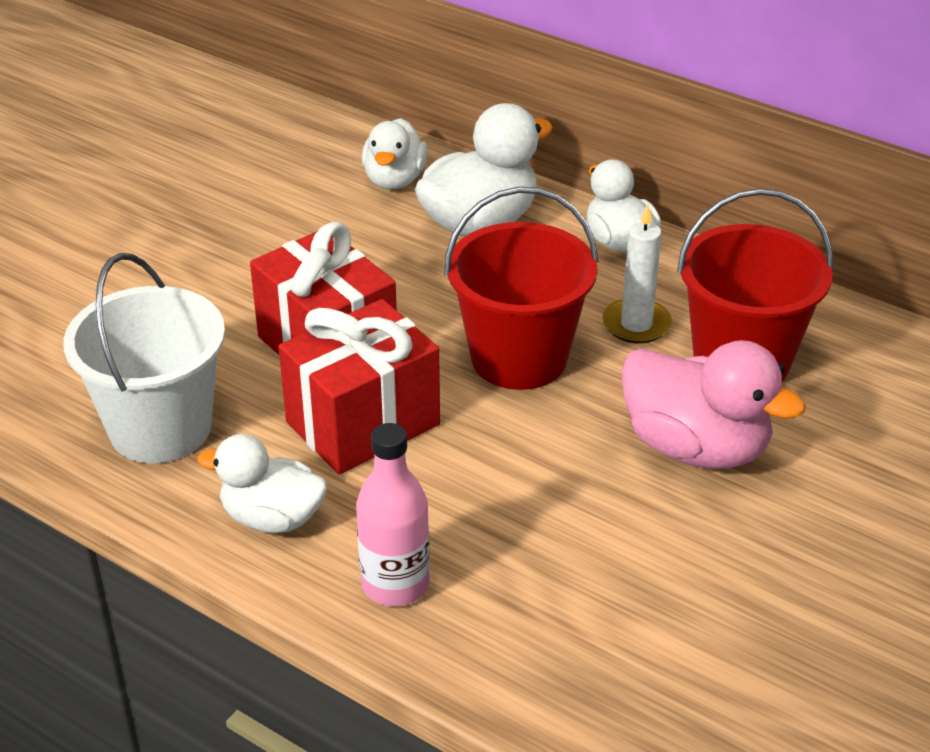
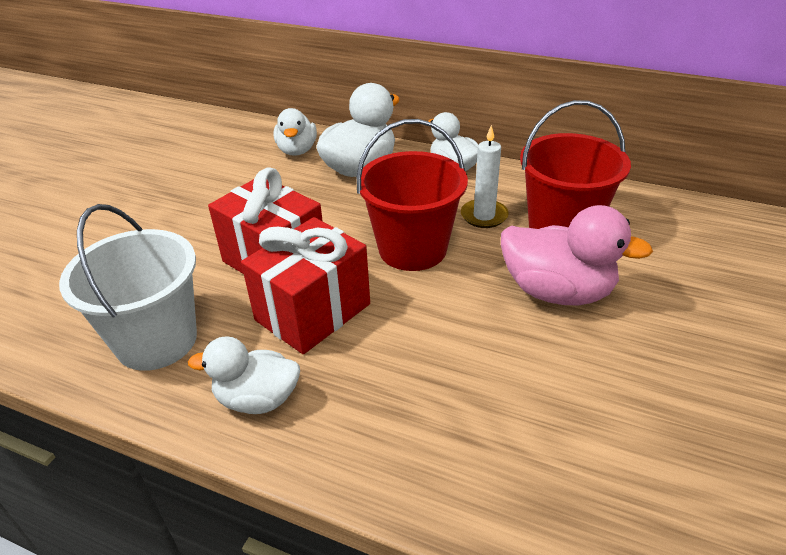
camera: 10 degrees left, 0 degrees up
(395, 584) = (369, 439): pink bottle -> none

